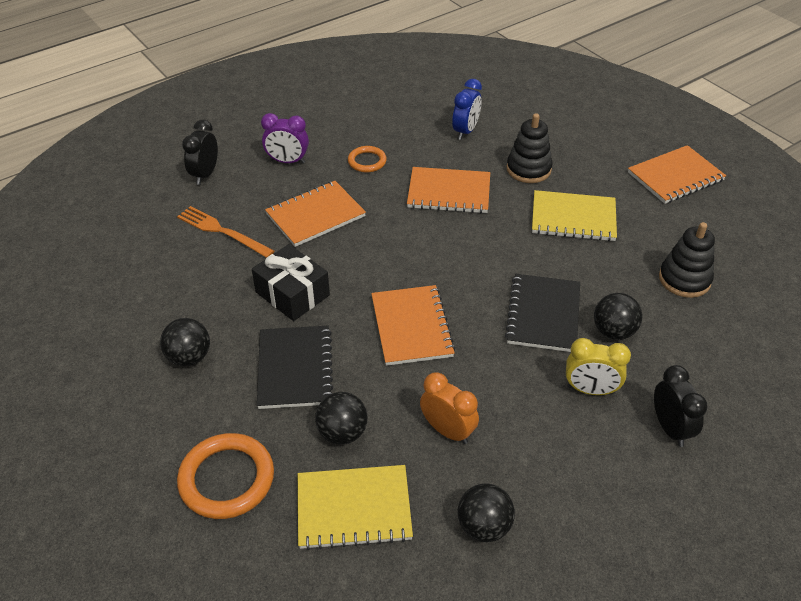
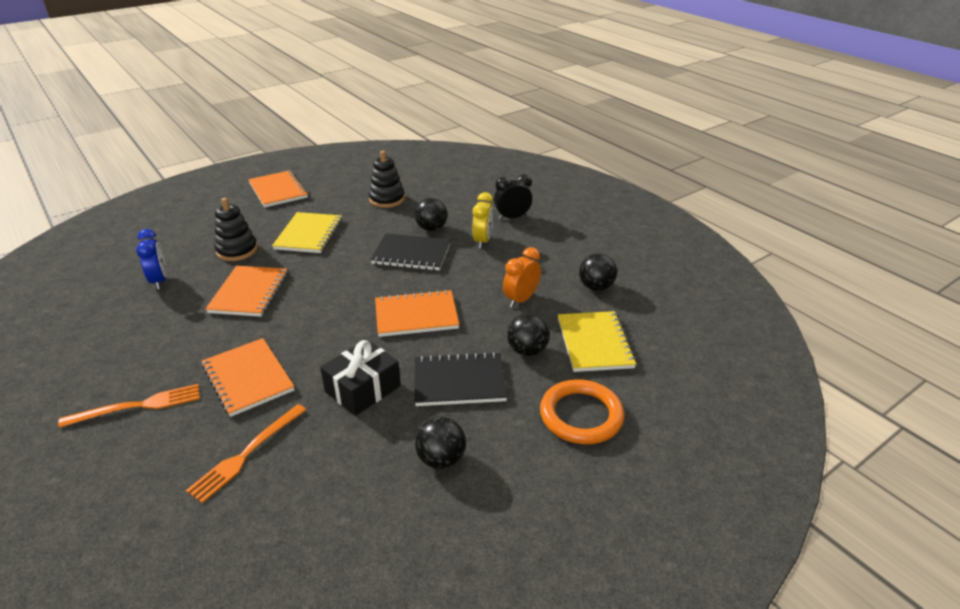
camera: 90 degrees left, 10 degrees down
(205, 174) = (122, 484): black clock -> none
(287, 161) = (137, 406): purple clock -> orange fork
(367, 161) = (173, 344): orange ring -> none
(465, 131) = (159, 281): blue clock -> blue clock turned 45 degrees clockwise

